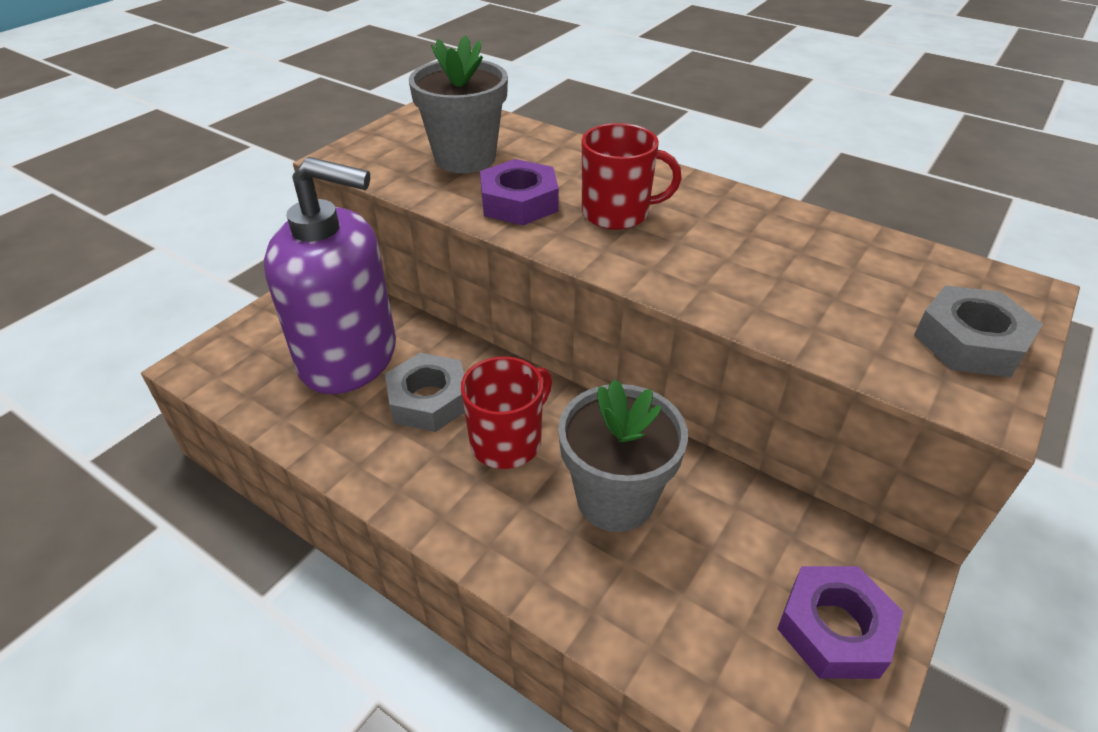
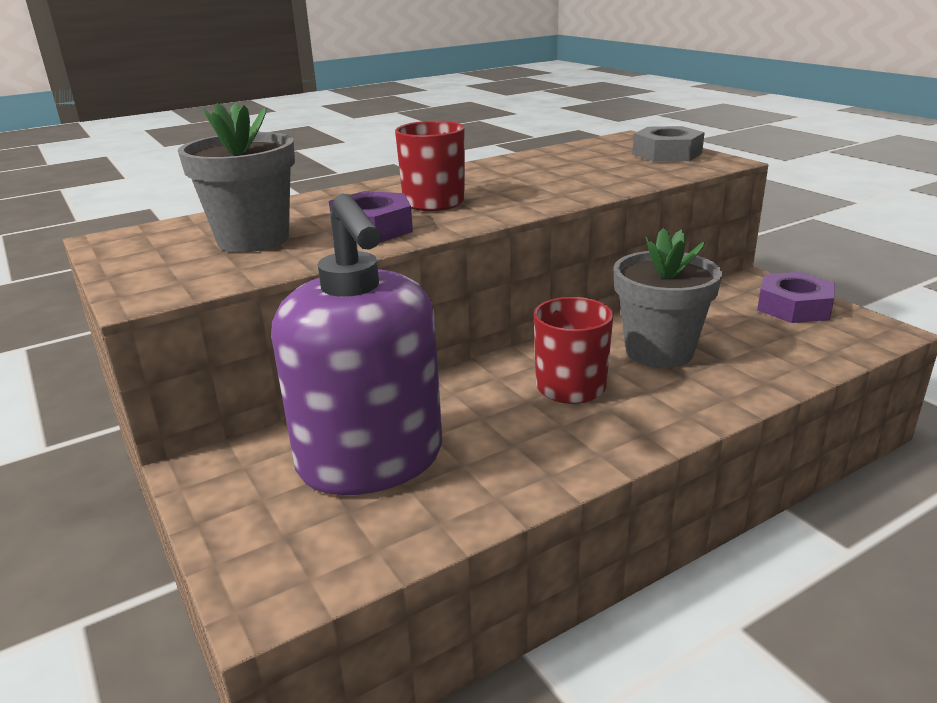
camera: 65 degrees left, 15 degrees down
(349, 357) = (371, 460): purple soap dispenser -> purple soap dispenser turned 120 degrees clockwise
(429, 400) = (484, 418): grey nut -> none

